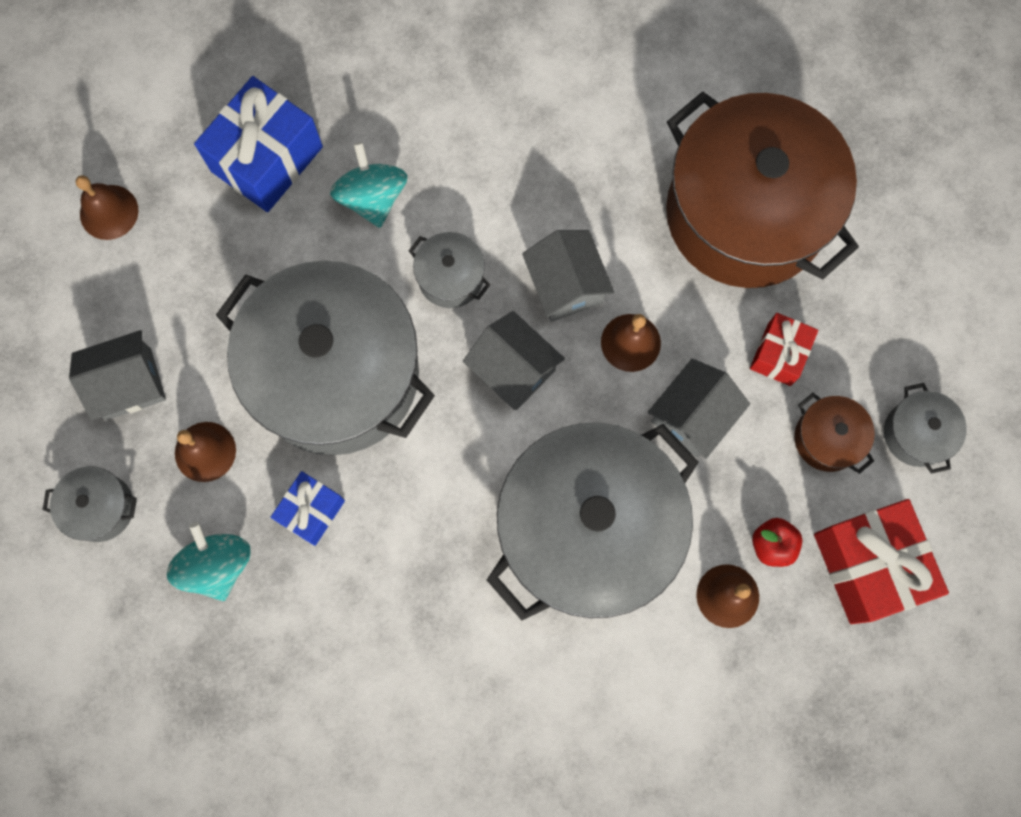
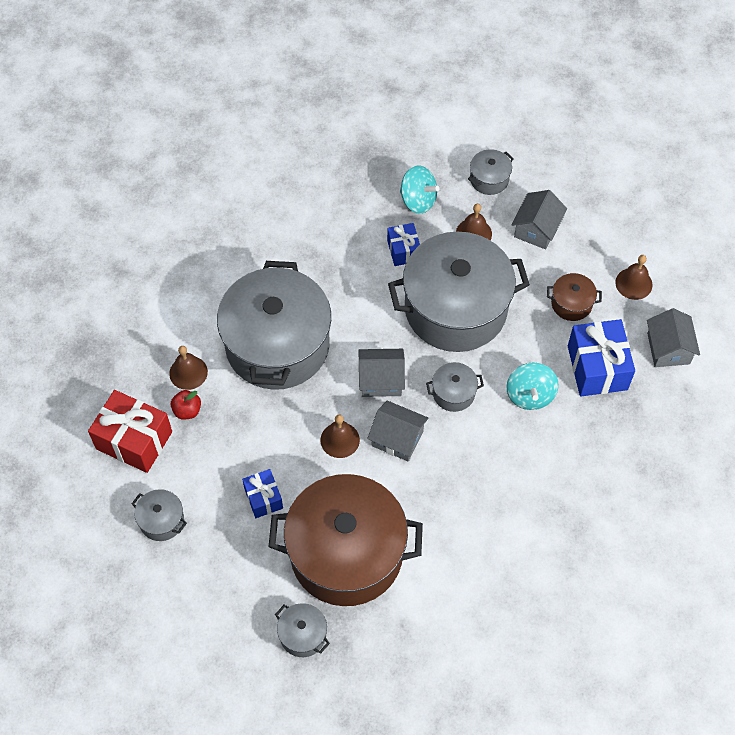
camera: 135 degrees right, 15 degrees down
(372, 197) = (530, 395): turquoise spinning top -> turquoise spinning top turned 60 degrees clockwise
(692, 416) = (277, 433): grey house -> grey house (668, 348)
(779, 354) = (263, 498): red gift -> blue gift
(827, 439) = (204, 479): brown pot -> brown pot (571, 303)
(869, 174) = (303, 635): none -> grey pot

